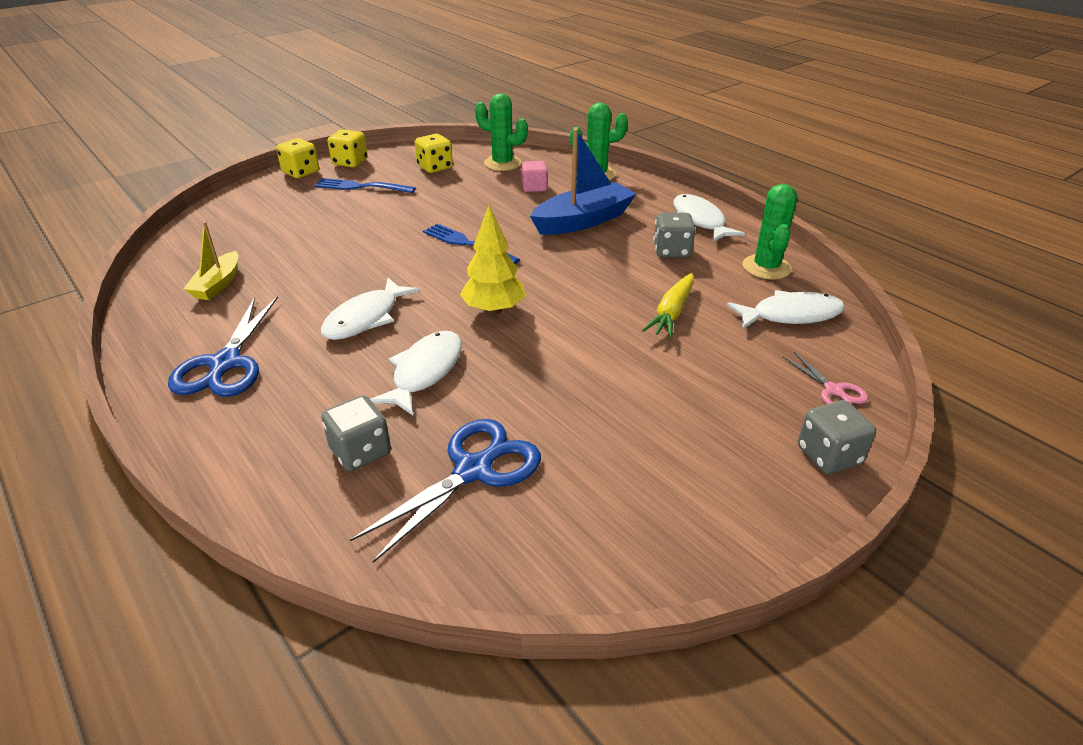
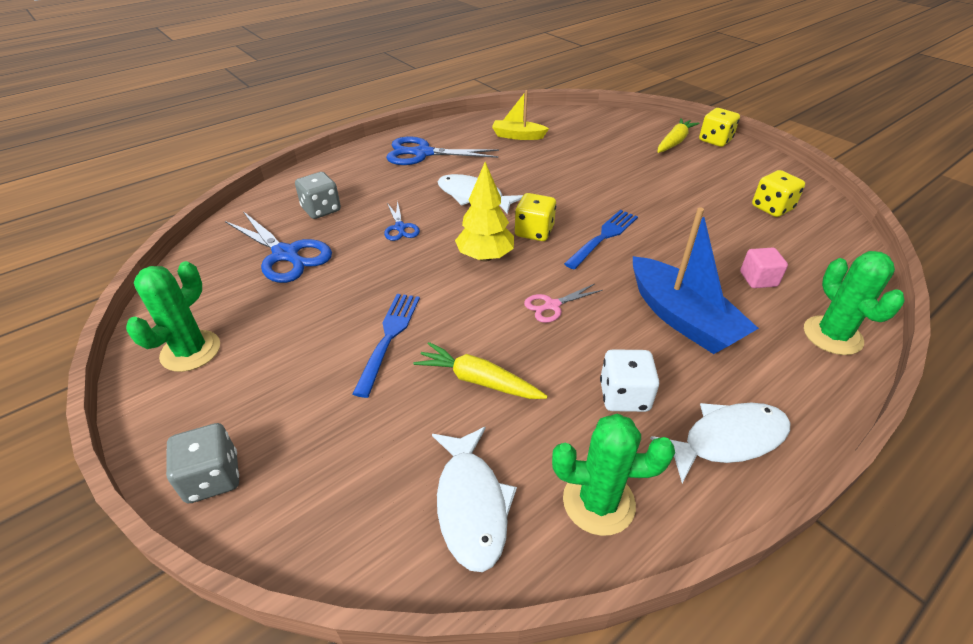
camera: 90 degrees right, 5 degrees up
(293, 192) = (674, 142): none -> yellow carrot
(350, 162) = (752, 160): yellow dice -> yellow dice (534, 232)
(361, 187) = (701, 172): blue fork -> blue fork (388, 338)
(425, 372) = (400, 227): white fish -> blue scissors
(502, 163) = (814, 253): green cactus -> green cactus (190, 351)
(671, 251) = (624, 396): grey dice -> white dice
(833, 390) = (309, 512): pink scissors -> pink scissors (552, 305)

